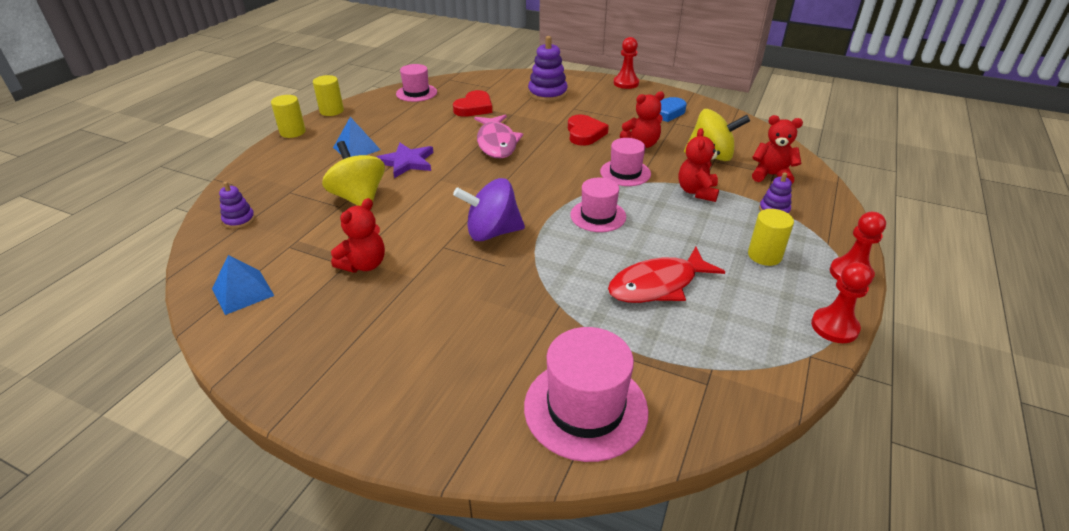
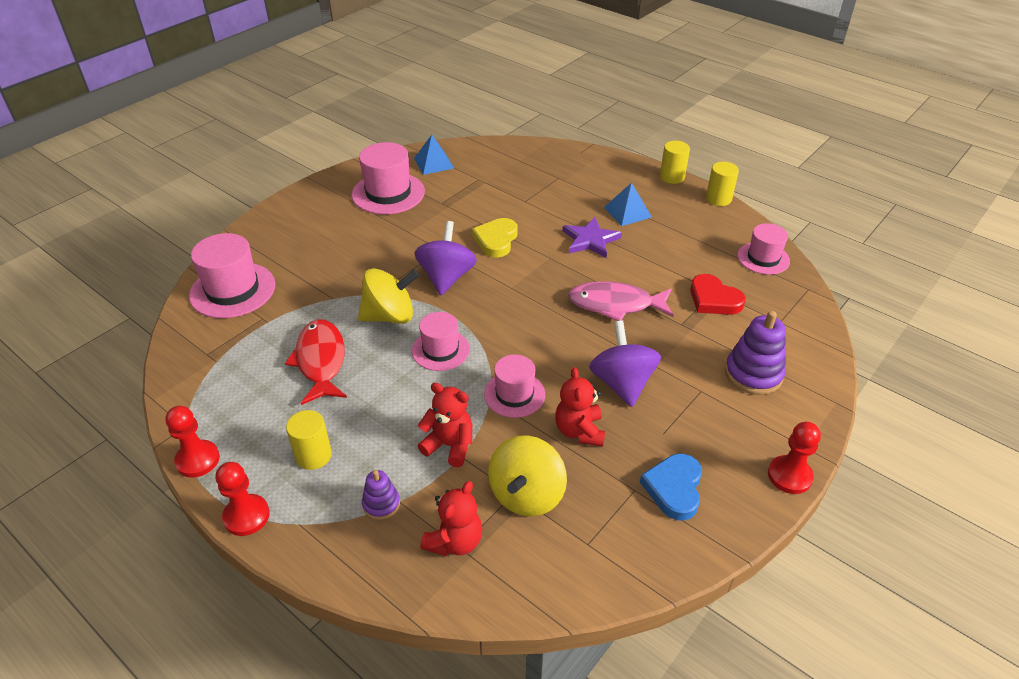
camera: 105 degrees right, 5 degrees up
(239, 220) = (524, 157): purple stacking toy -> none
(324, 317) = (388, 193): none -> pink hat
(359, 198) = (534, 211): yellow spinning top -> yellow spinning top (390, 316)
(364, 265) = (437, 210): red teddy bear -> none
(418, 213) = (496, 240): none -> yellow heart
(584, 133) = (622, 383): red heart -> purple spinning top

